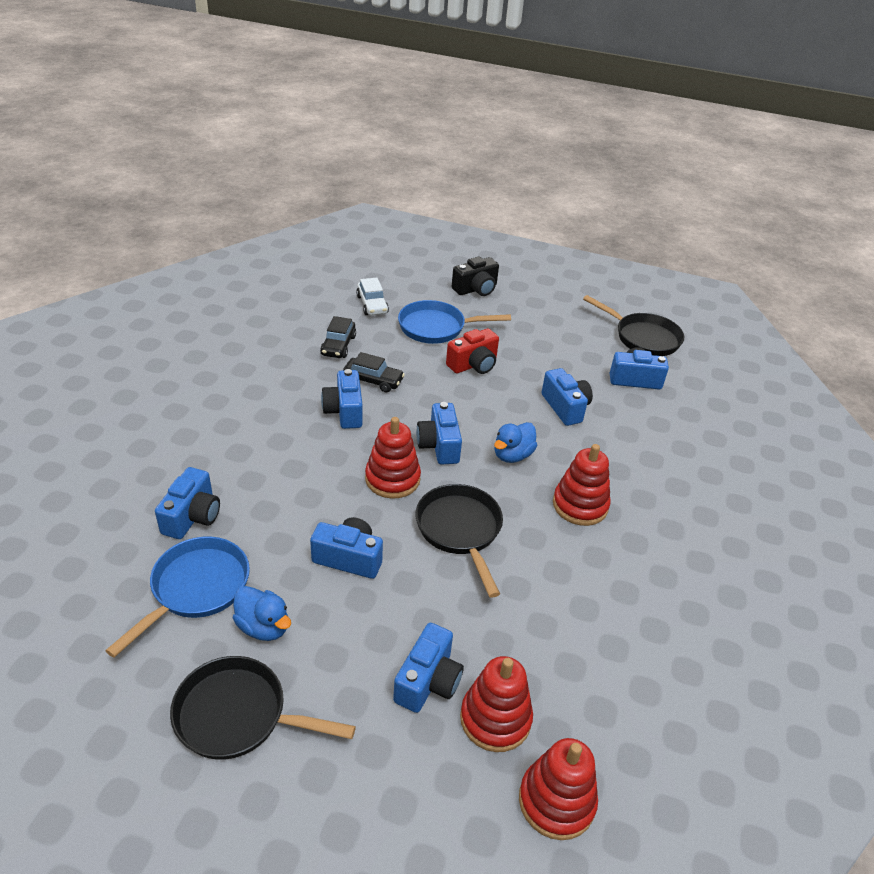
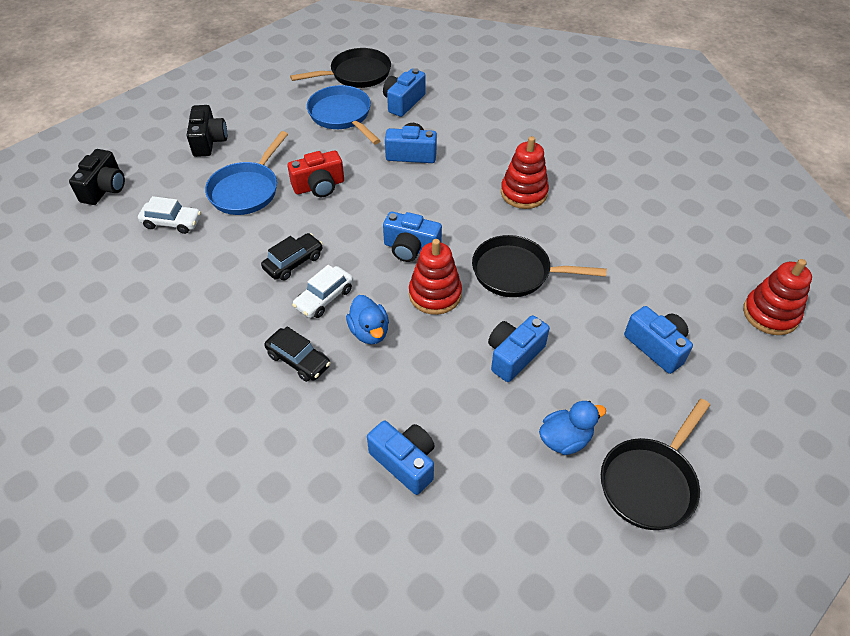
camera: 60 degrees left, 10 degrees up
(196, 588) = (500, 481): blue pan -> blue pan (342, 115)
(338, 345) = (220, 270): black car -> black car (298, 360)
(344, 411) = (324, 298): blue camera -> white car
(383, 262) = (104, 188): none -> black camera
(473, 365) = (319, 186): red camera -> red camera turned 75 degrees clockwise
(495, 719) = (700, 320): red stacking toy -> none
(512, 455) = (449, 208): blue duck -> blue duck (369, 332)

